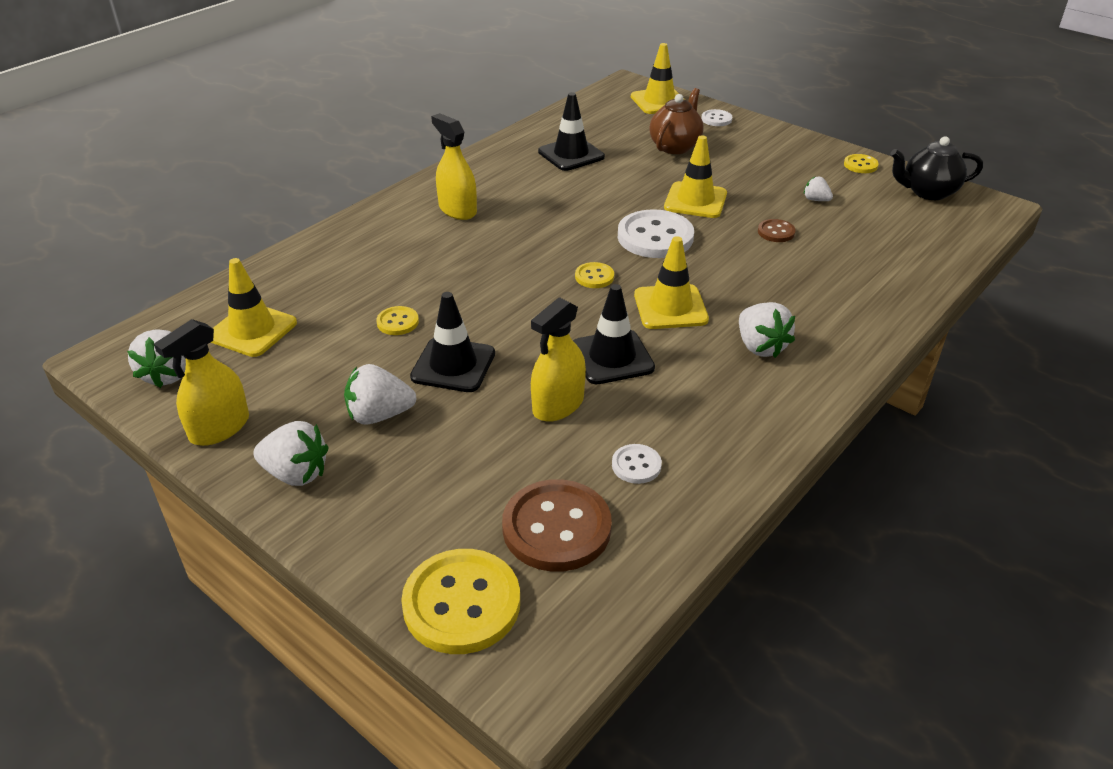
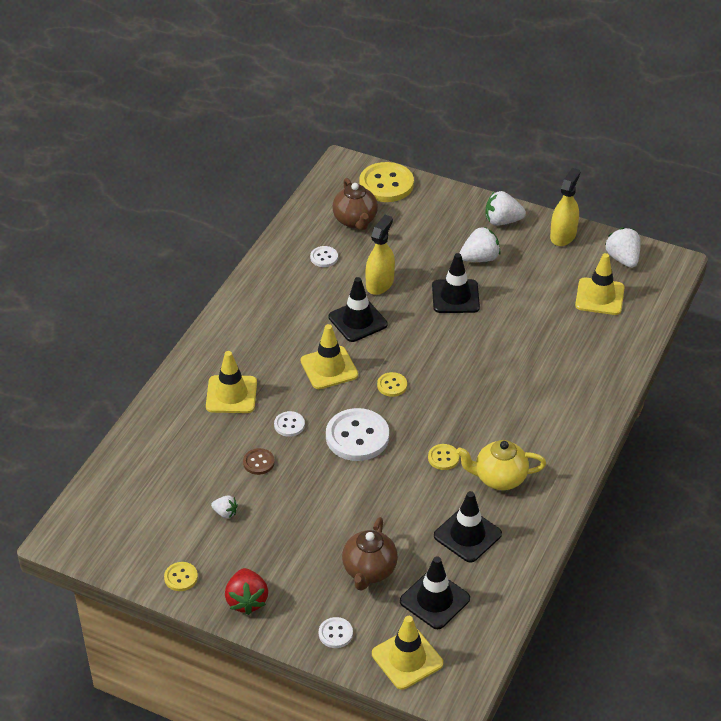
camera: 165 degrees right, 5 degrees up
(397, 322) = (510, 320): yellow button -> yellow button (443, 458)
(457, 210) = (532, 436): yellow spray bottle -> none
(515, 185) = (499, 478): none -> yellow teapot
(556, 528) = (355, 221): brown button -> brown teapot
(622, 124) = (434, 600): none -> black traffic cone
(695, 200) = (333, 489): yellow traffic cone -> yellow traffic cone (231, 394)
(734, 259) = (289, 425): none -> white button
(760, 347) = (262, 347): white strawberry -> none
(795, 145) = (247, 600): none -> red strawberry
(928, 192) = (120, 546): black teapot -> none

